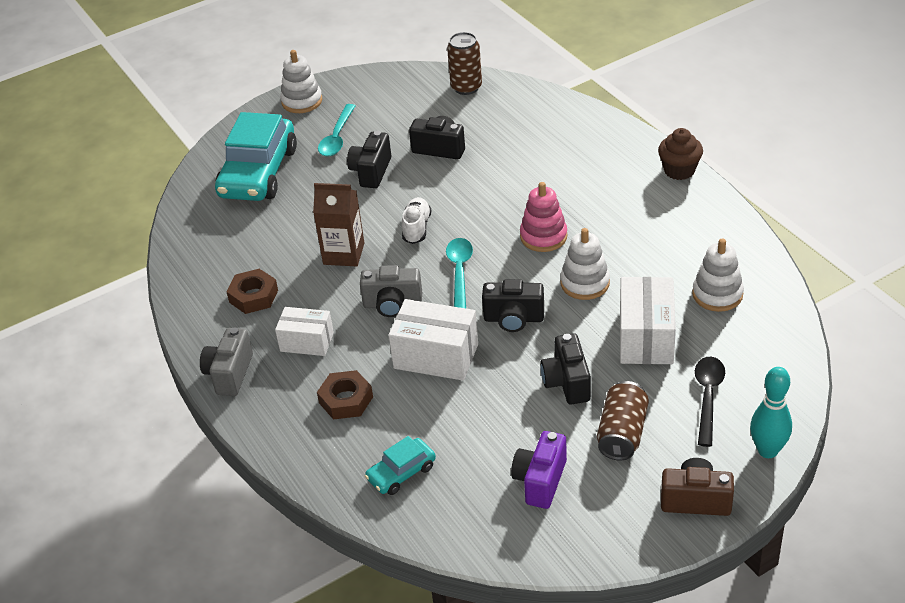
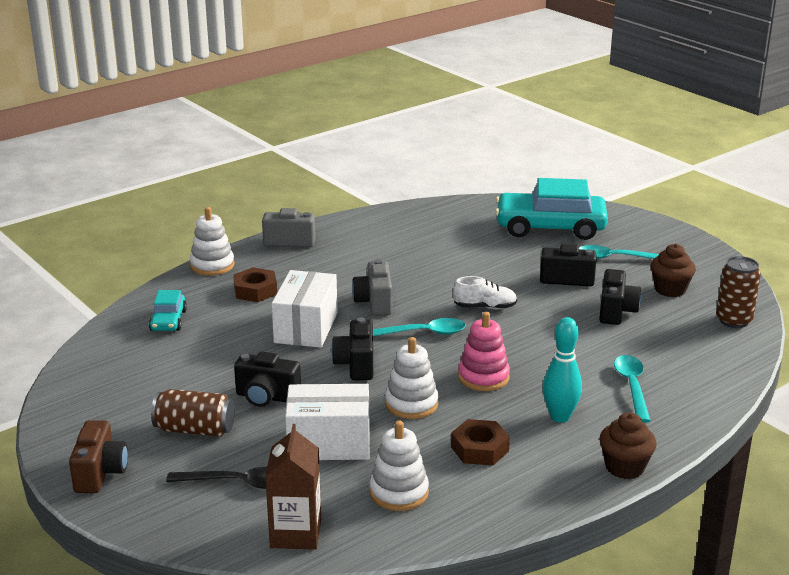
camera: 80 degrees right, 15 degrees down
(253, 296) = (382, 241): brown nut -> brown nut (479, 449)
(302, 101) = (668, 236): white stacking toy -> white stacking toy (212, 265)
(307, 342) = (326, 268): white box -> none
(344, 254) = (442, 275): brown carton -> brown carton (296, 533)
(401, 473) = (168, 320): turquoise car -> turquoise car turned 135 degrees counterclockwise
(406, 113) = (670, 290): none -> brown cupcake
(540, 481) = (144, 386): purple camera -> none
(566, 154) = (632, 387): none -> turquoise spoon
(567, 382) = (266, 397): black camera -> black camera turned 150 degrees counterclockwise
(767, 450) = (155, 521): turquoise bowling pin -> turquoise bowling pin (560, 417)

